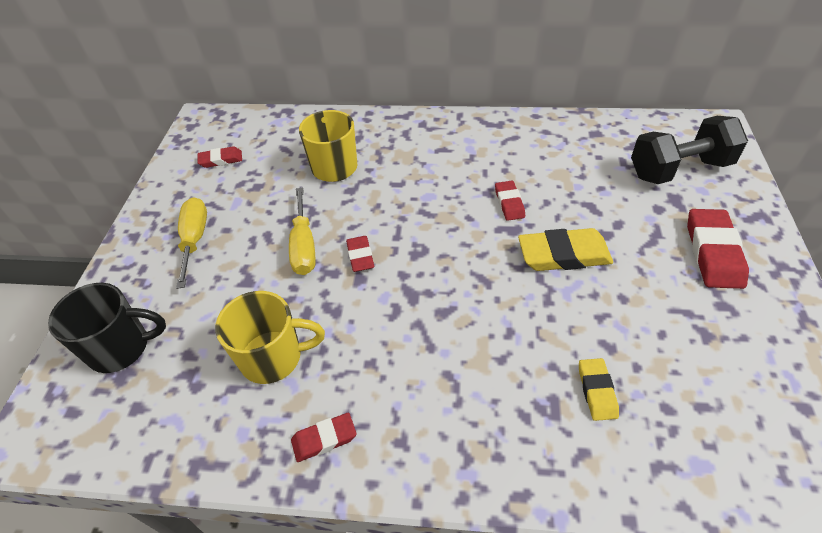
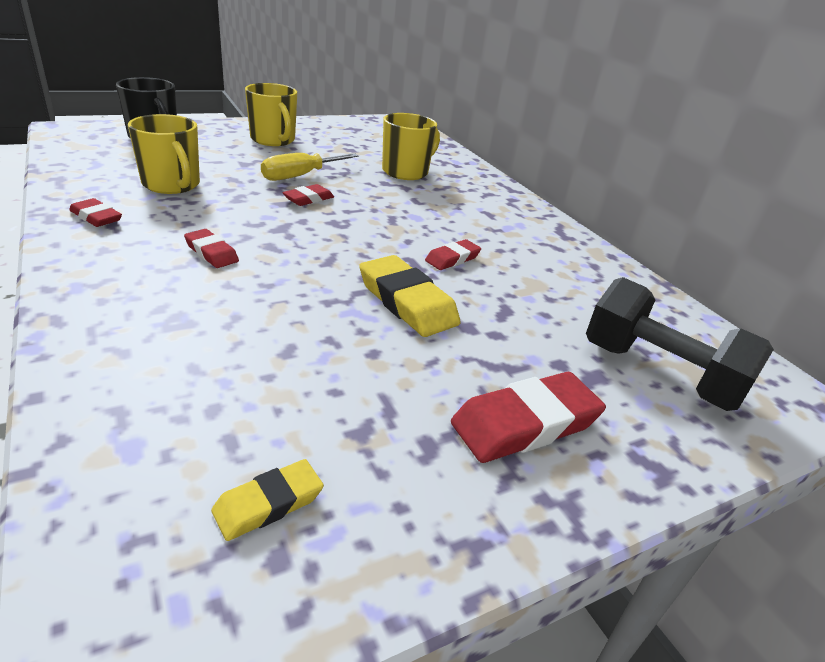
camera: 50 degrees right, 15 degrees down
(195, 239) = (273, 140): yellow screwdriver -> yellow mug
(221, 160) = (366, 133): red eraser -> red eraser (211, 252)
(597, 391) = (214, 350): yellow eraser -> yellow eraser (268, 503)

